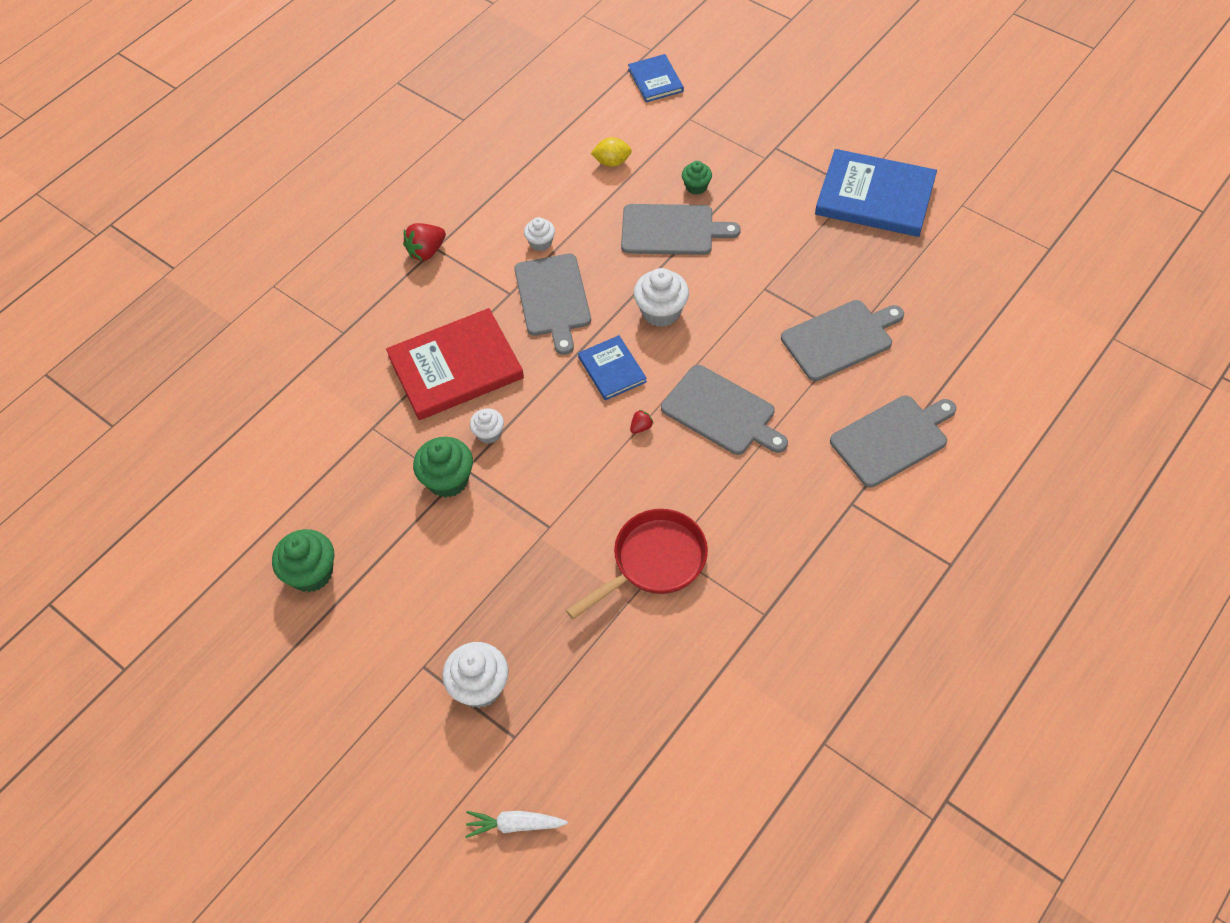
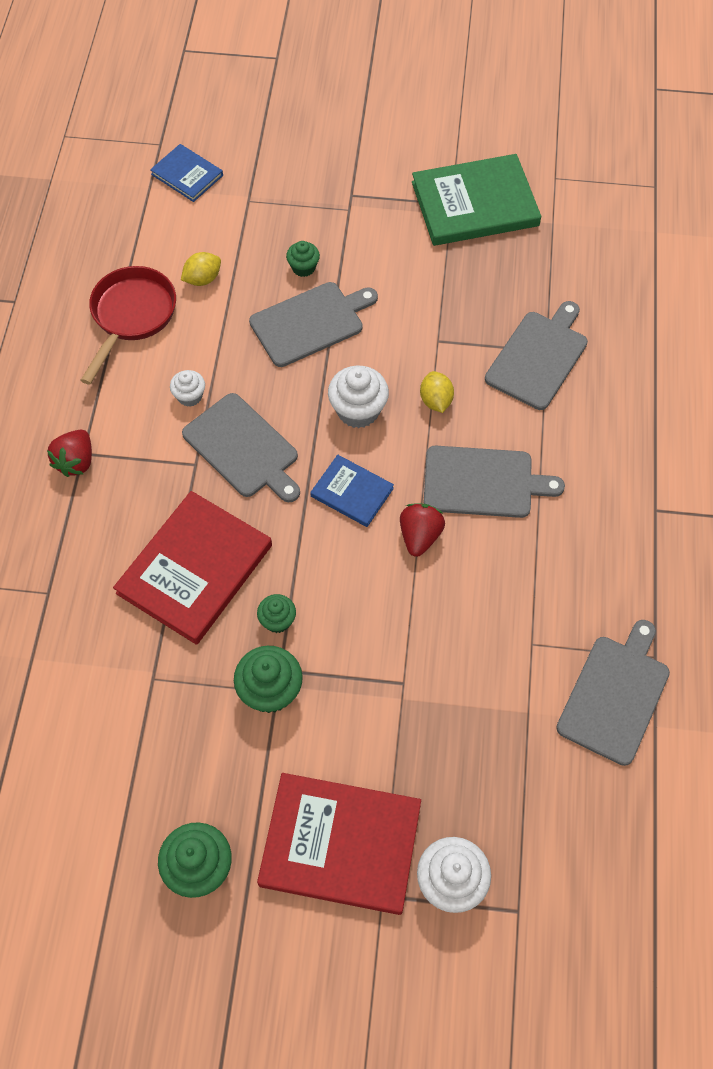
camera: 35 degrees left, 5 degrees up
(419, 614) = (340, 844): none -> red book
(489, 433) = (277, 620): white cupcake -> green cupcake
(514, 825) = (579, 996): white carrot -> none
(641, 427) = (420, 536): red strawberry -> red strawberry, size x1.94
(653, 562) = (524, 663): red pan -> red pan (131, 316)
(729, 333) = (436, 401): none -> yellow lemon
(875, 197) = (475, 204): blue book -> green book
(892, 439) = (647, 431): grey cutting board -> grey cutting board (615, 695)

